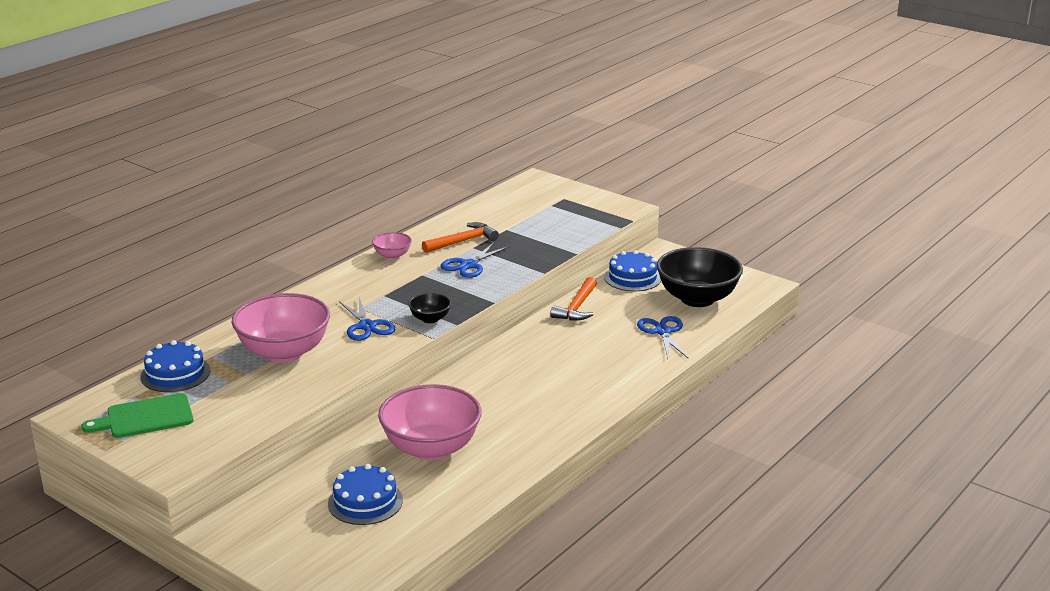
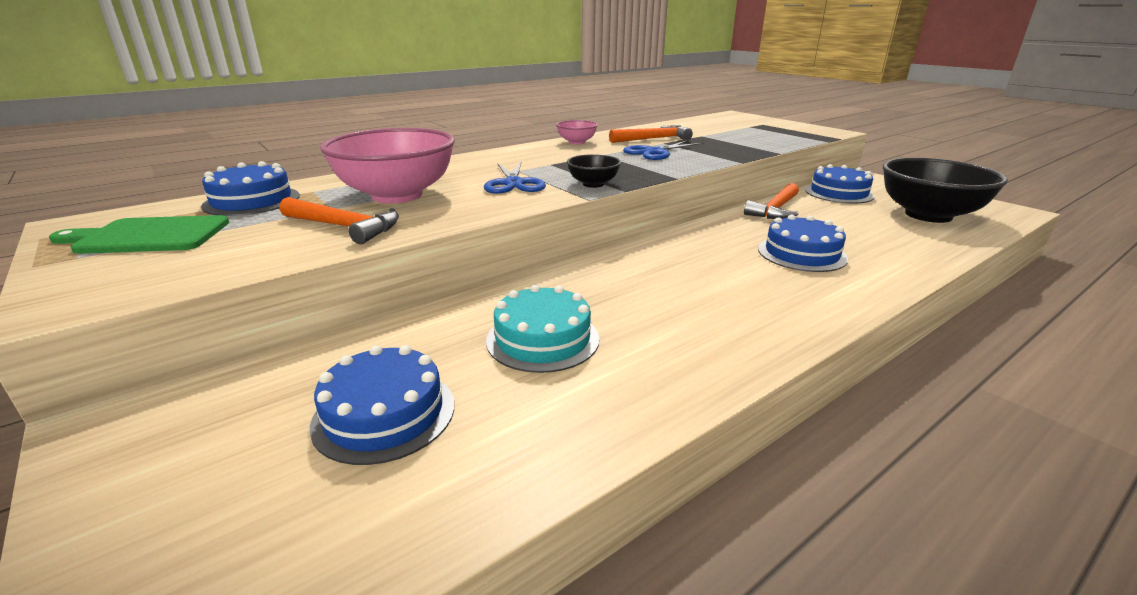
camera: 15 degrees right, 0 degrees up
(275, 390) = (344, 227): none -> orange hammer
(431, 448) = (542, 339): pink bowl -> turquoise cake
(593, 355) = (801, 253): none -> blue cake
(663, 332) = (894, 240): blue scissors -> none

